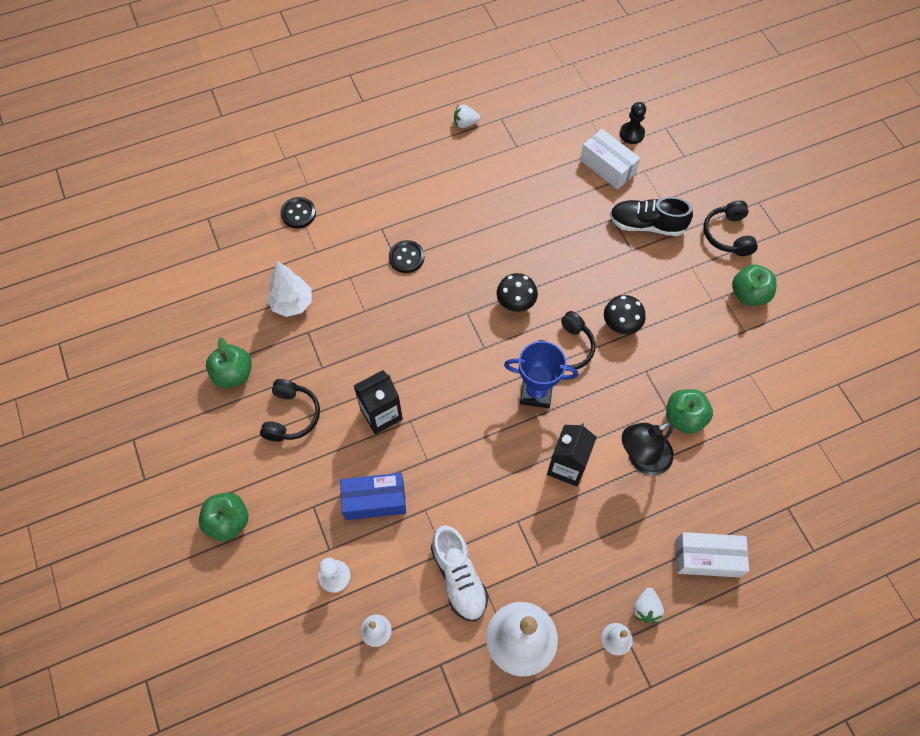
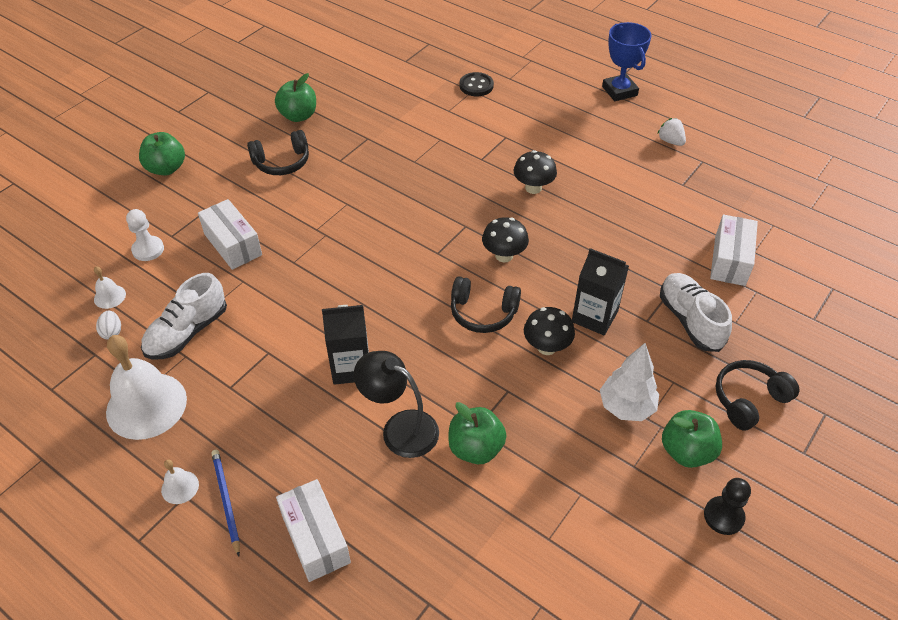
camera: 60 degrees right, 15 degrees down
(292, 304) = (387, 119): white tree -> white tree (626, 407)
(374, 500) = (233, 244): blue box -> white box
(381, 414) = (319, 214): black carton -> black carton (594, 317)
(406, 257) = (490, 164): black button -> none
(422, 641) = (112, 332): none -> white egg
(455, 243) = (533, 188): none -> black mushroom
(536, 393) = (416, 310): blue trophy -> blue trophy (619, 91)
(631, 134) = (792, 263): black pawn -> black pawn (723, 516)
(646, 225) = (690, 320): black shoe -> white shoe
(646, 608) = (226, 501): white strawberry -> blue pencil

